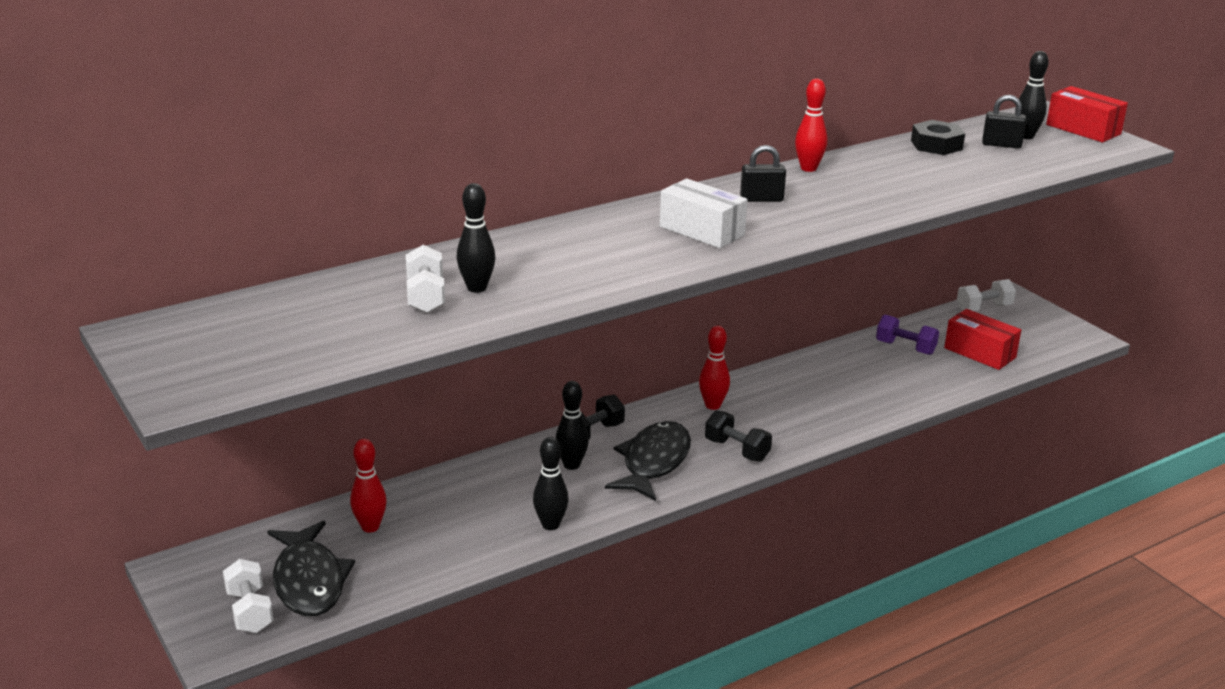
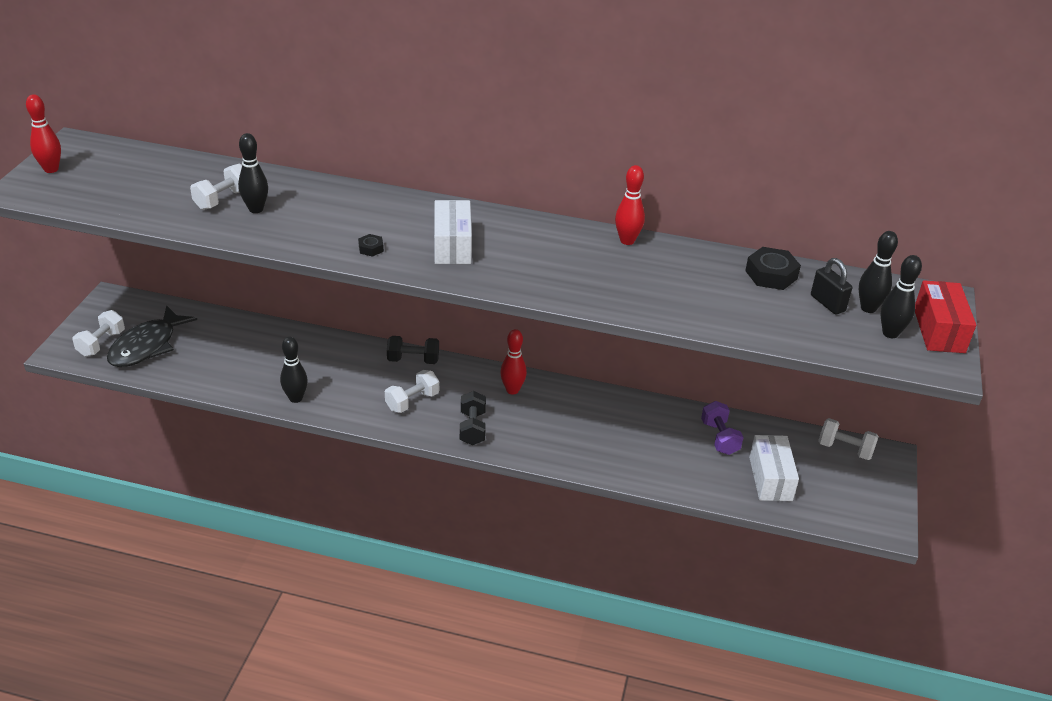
camera: 45 degrees right, 10 degrees up
(370, 527) = (217, 336): red bowling pin -> red bowling pin (51, 169)
(571, 465) = (368, 371): black bowling pin -> black bowling pin (890, 333)
(646, 264) = (371, 248): none -> black nut
(653, 462) = (412, 401): black fish -> white dumbbell
(761, 199) = (541, 245): black padlock -> none
(980, 353) = (770, 478): red box -> white box

